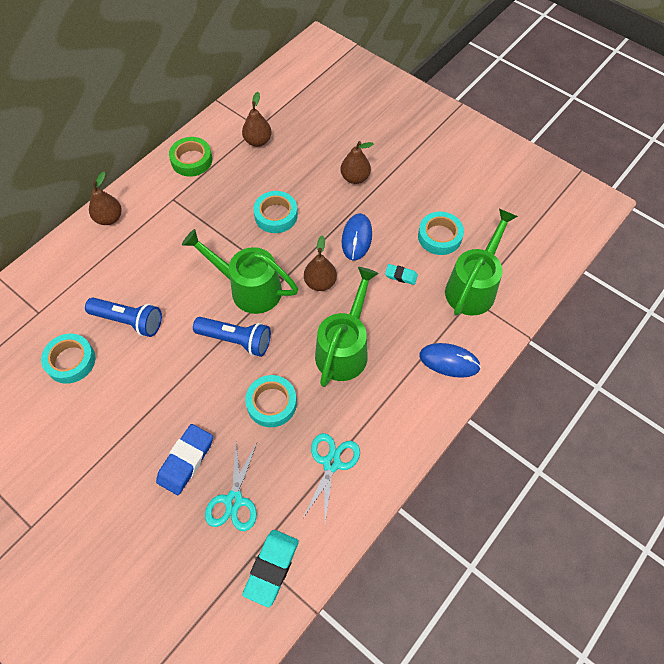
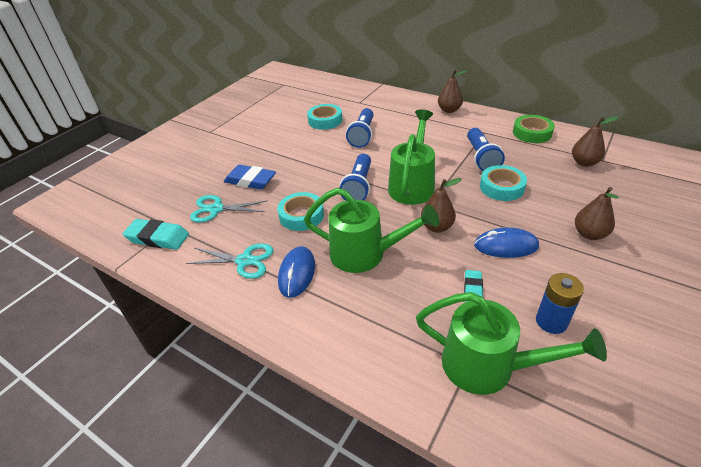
camera: 85 degrees right, 20 degrees down
(221, 217) = (481, 158): none -> blue flashlight
(439, 236) = (551, 321): turquoise tape -> blue battery
(449, 361) = (369, 346): blue mouse -> blue mouse (297, 273)

